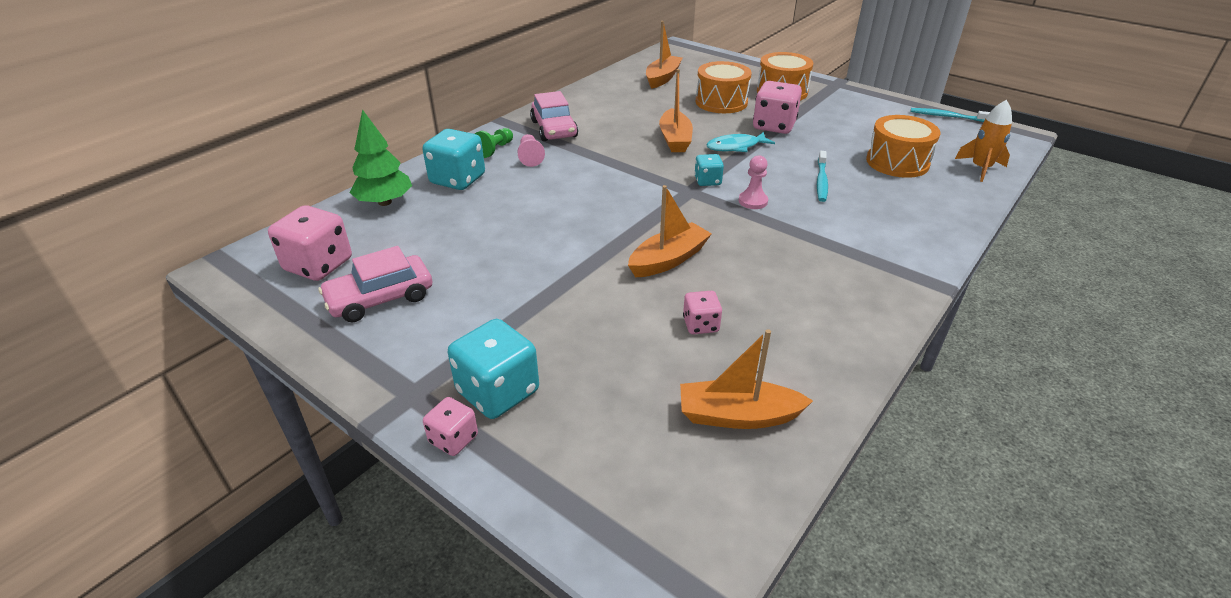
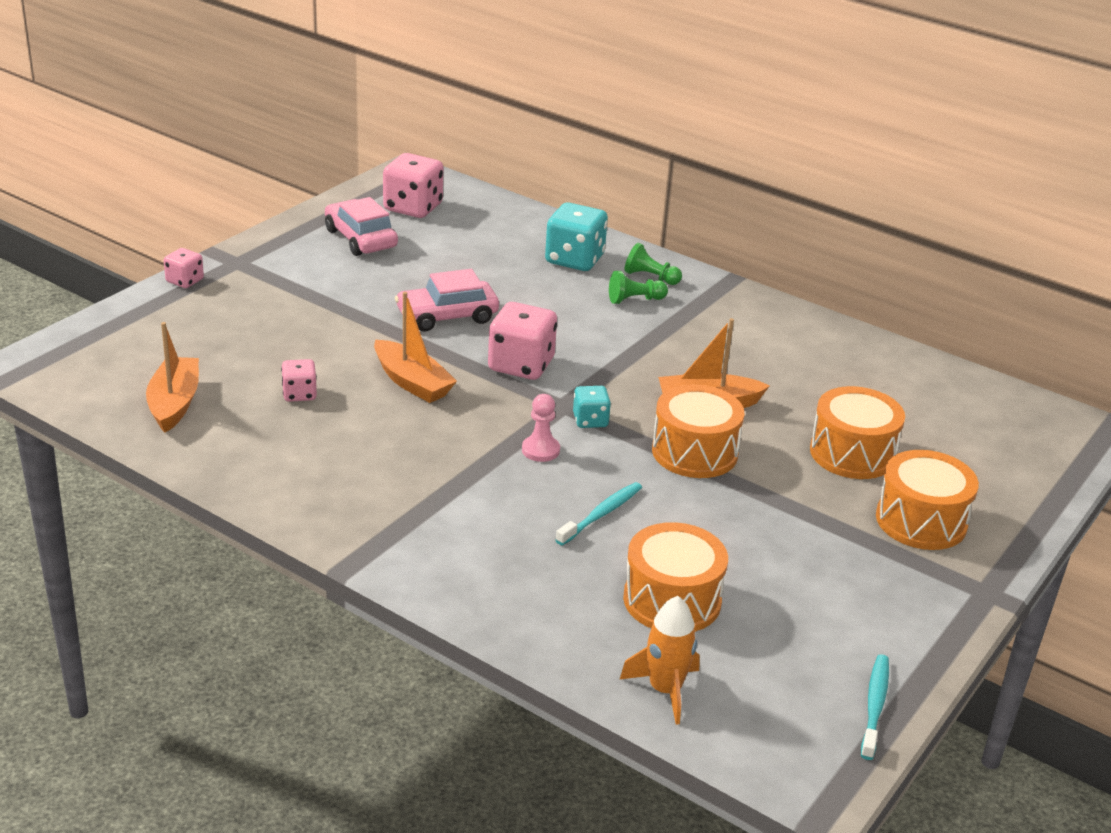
camera: 85 degrees right, 5 degrees down
(385, 202) = (523, 226): green tree -> none
(498, 391) = (231, 296): turquoise dice -> none
(530, 157) = (635, 300): pink pawn -> green pawn
(554, 129) = (717, 314): pink car -> pink car (447, 316)
(662, 78) = (930, 404): orange boat -> none
(736, 147) = (694, 452): turquoise fish -> orange drum
(774, 126) = (776, 495): pink dice -> pink dice (521, 365)
(821, 181) = (601, 514): turquoise toothbrush -> turquoise toothbrush turned 120 degrees clockwise

